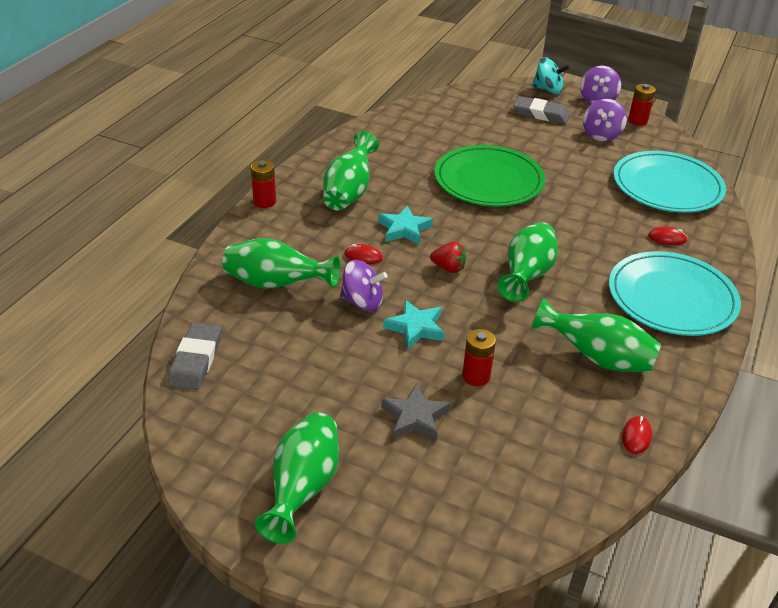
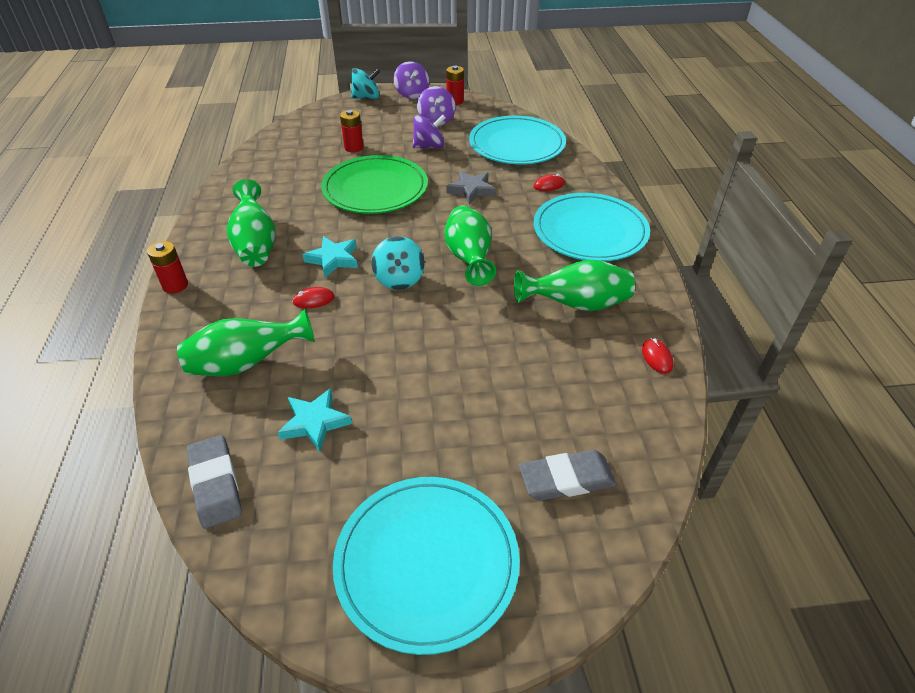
camera: 30 degrees left, 5 degrees up
(303, 488) = (427, 563): green vase -> turquoise plate
(362, 302) = (345, 344): purple spinning top -> purple spinning top (429, 146)
(415, 328) = (412, 346): turquoise star -> turquoise star (315, 422)
(415, 417) = (475, 432): grey star -> grey star (471, 190)
(448, 268) = (399, 279): red strawberry -> turquoise spinning top
(476, 376) = (497, 367): red battery -> red battery (354, 147)
(540, 114) = (375, 119): grey eraser -> grey eraser (566, 479)

